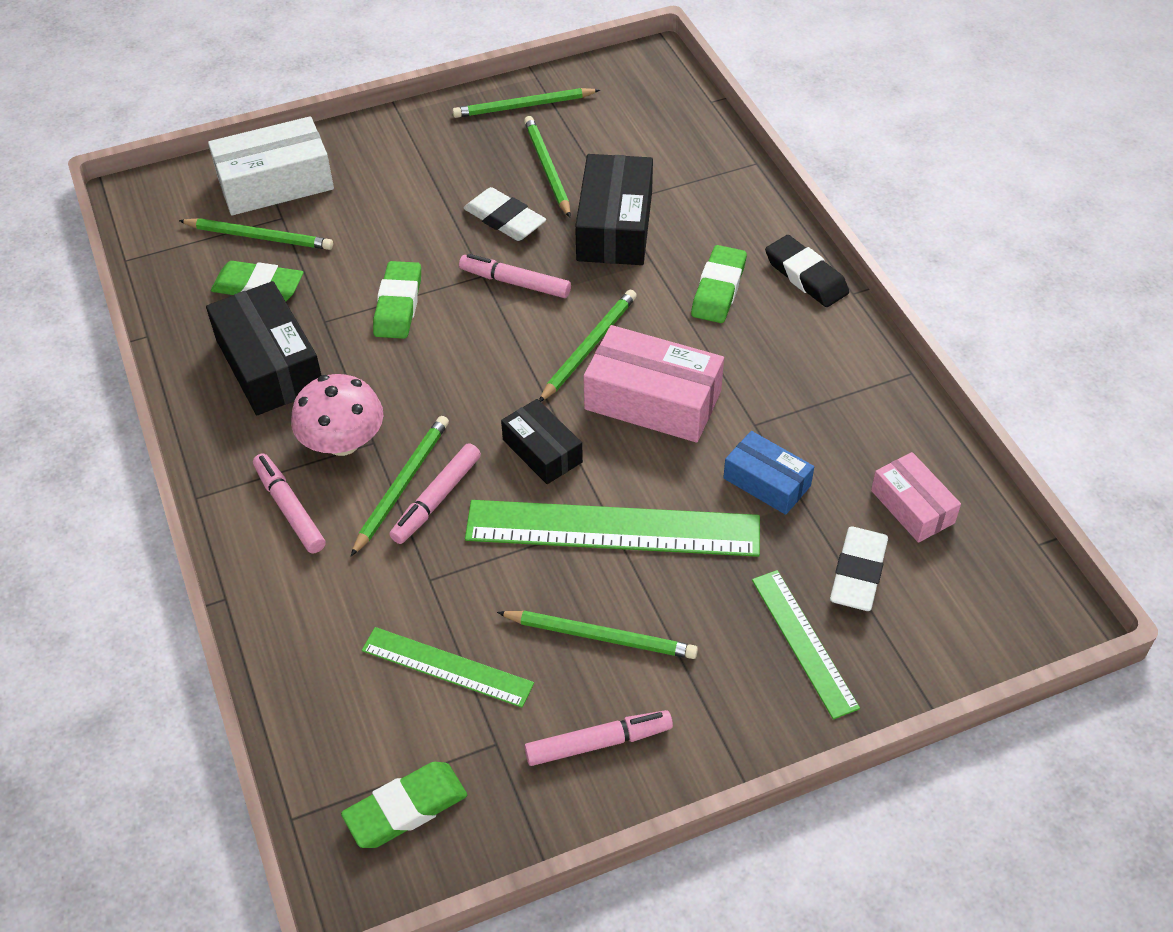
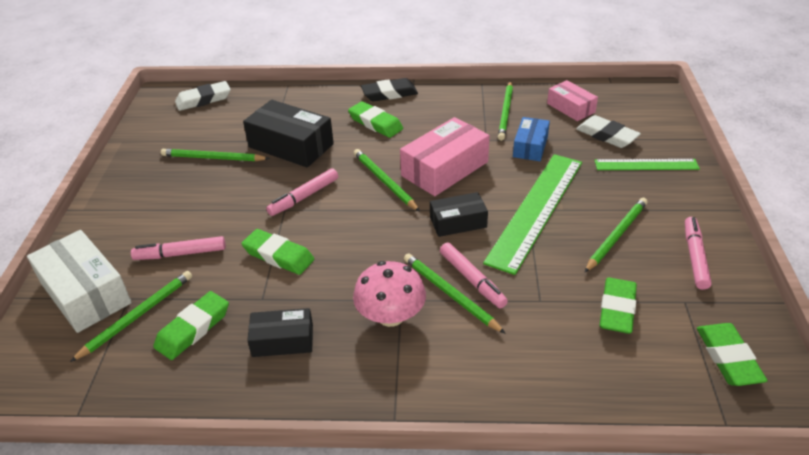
camera: 65 degrees left, 10 degrees down
(269, 364) = (282, 340): black box -> black box, size x0.60
(275, 183) = (85, 293): white box -> white box turned 45 degrees counterclockwise
(290, 508) = (438, 361): pink marker -> pink marker (180, 254)
(447, 667) = (617, 309): green ruler -> green eraser
(505, 219) = (242, 187): white eraser -> white eraser (203, 99)
(523, 106) = (144, 153): green pencil -> green pencil (506, 112)
(767, 482) = (530, 146): blue box -> blue box turned 45 degrees counterclockwise
(912, 506) = (571, 108): pink box -> pink box turned 60 degrees clockwise

